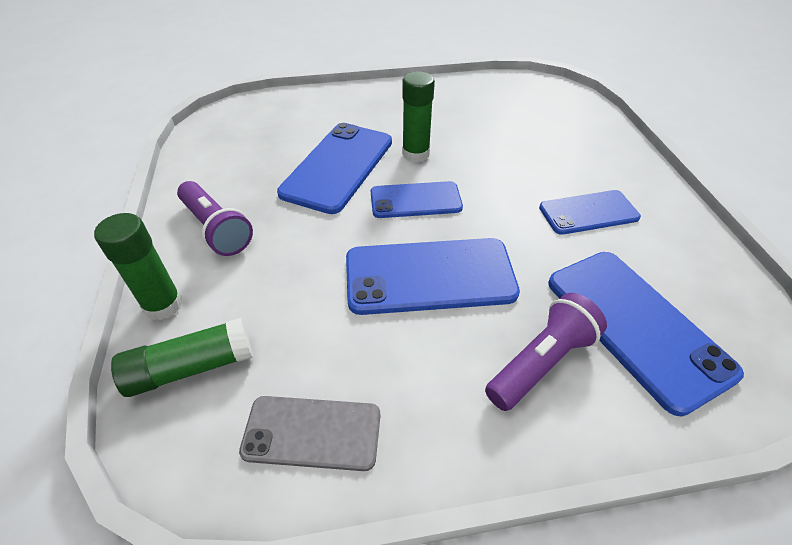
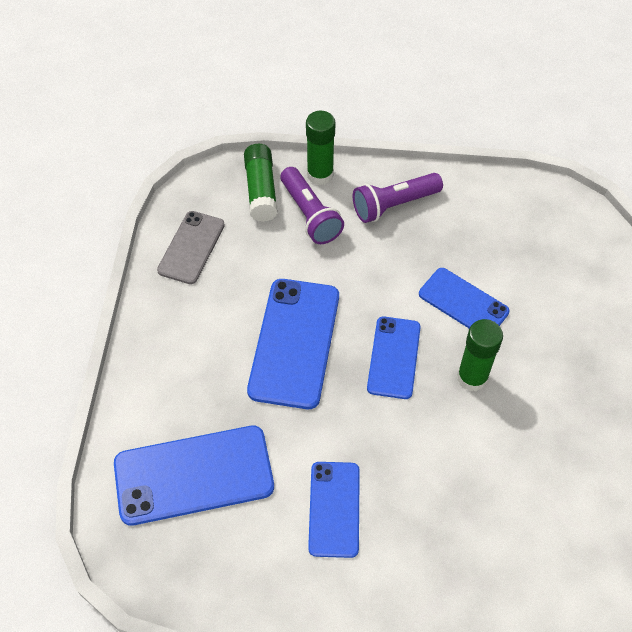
camera: 105 degrees right, 10 degrees up
(338, 167) = (463, 303): blue phone -> blue phone, size x0.62
(541, 362) = (189, 391): purple flashlight -> purple flashlight (310, 215)

